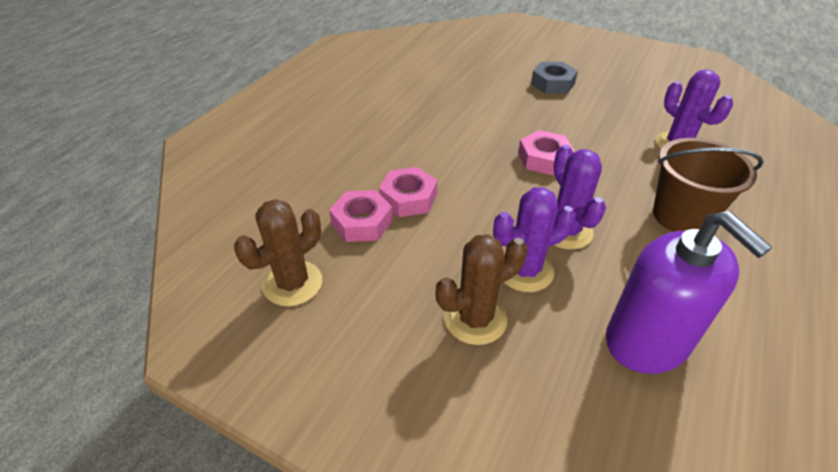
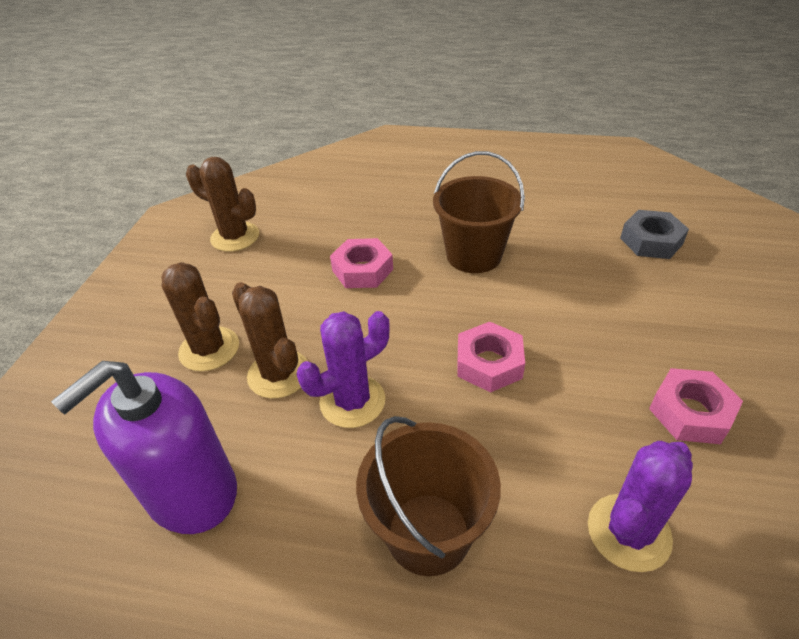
camera: 75 degrees right, 0 degrees up
(362, 222) = (317, 251): pink nut -> pink nut (690, 412)
(423, 137) = (474, 255): none -> brown bucket
(524, 270) = (279, 374): purple cactus -> brown cactus
(552, 83) = (700, 347): grey nut -> grey nut (651, 241)

